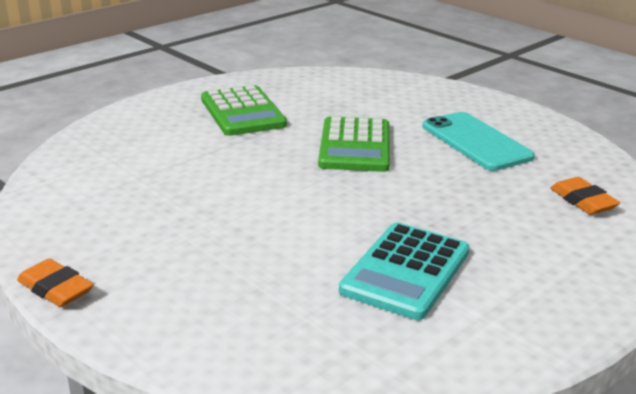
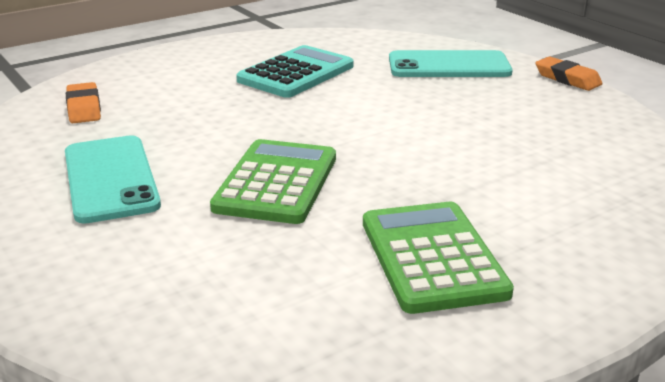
camera: 170 degrees left, 0 degrees up
(208, 305) = (449, 65): none -> turquoise phone

